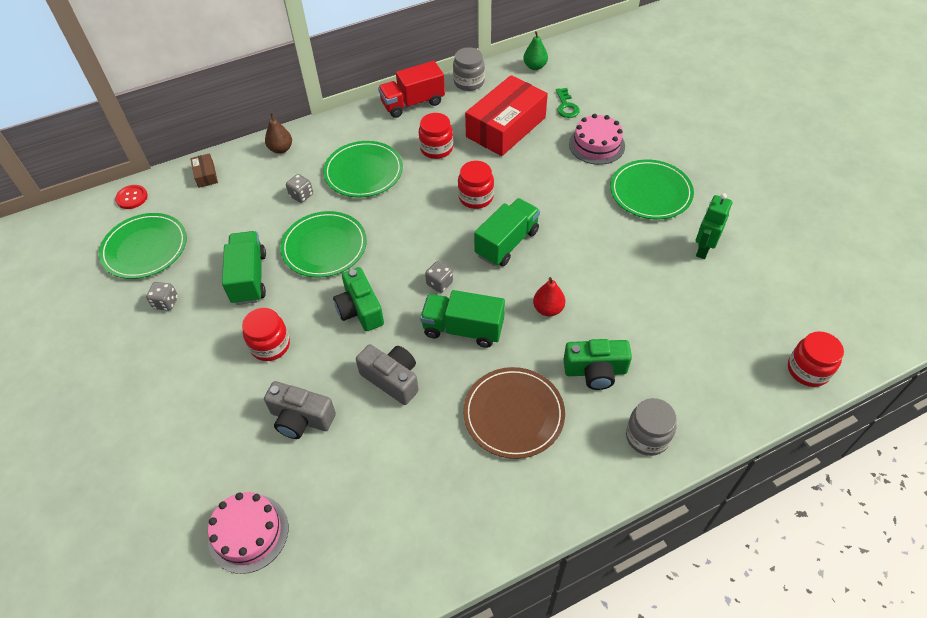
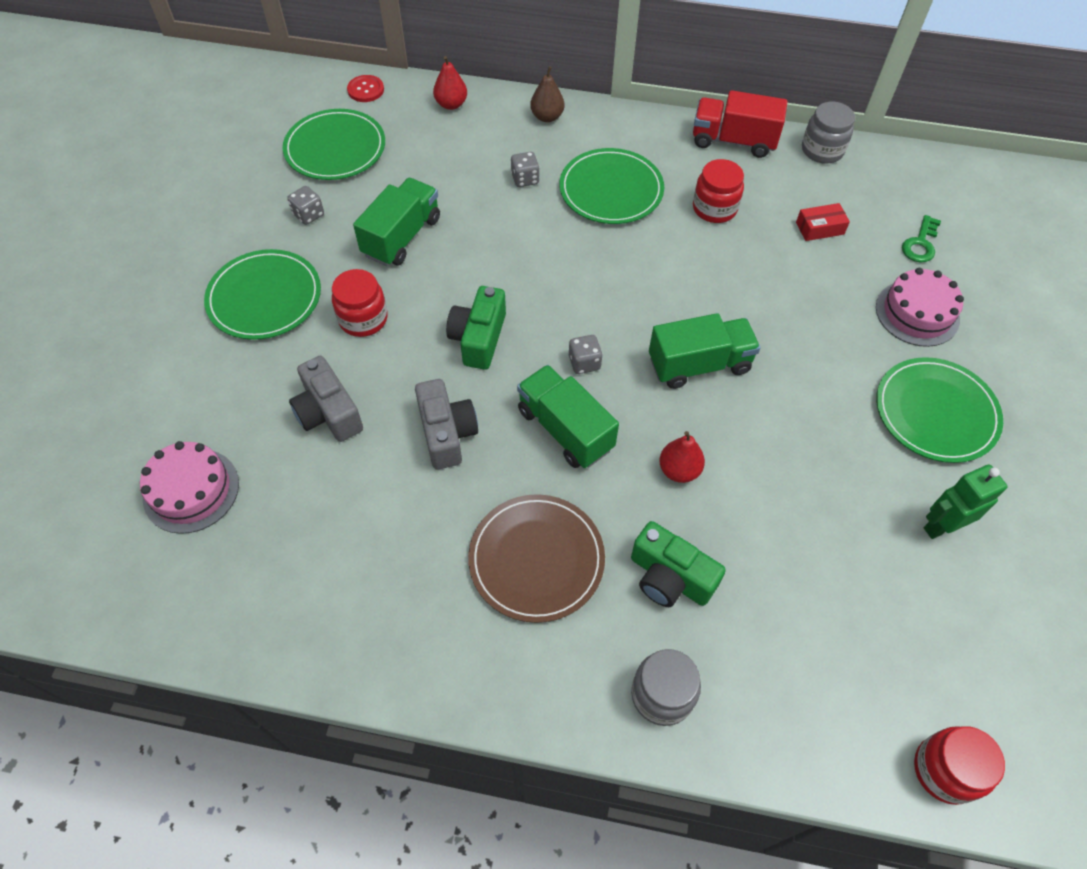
camera: 35 degrees right, 5 degrees up
(206, 175) = (451, 104): brown box -> red pear
(324, 247) = (501, 248): green plate -> green plate (264, 297)
(476, 197) = (710, 290): red jar -> none
(506, 127) = (820, 228): red box -> red box, size x0.41
(535, 66) = (923, 173): green pear -> none

